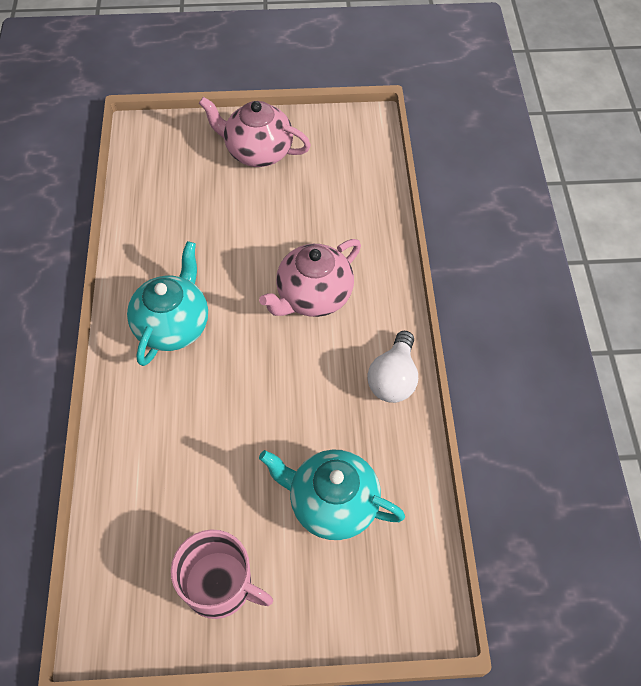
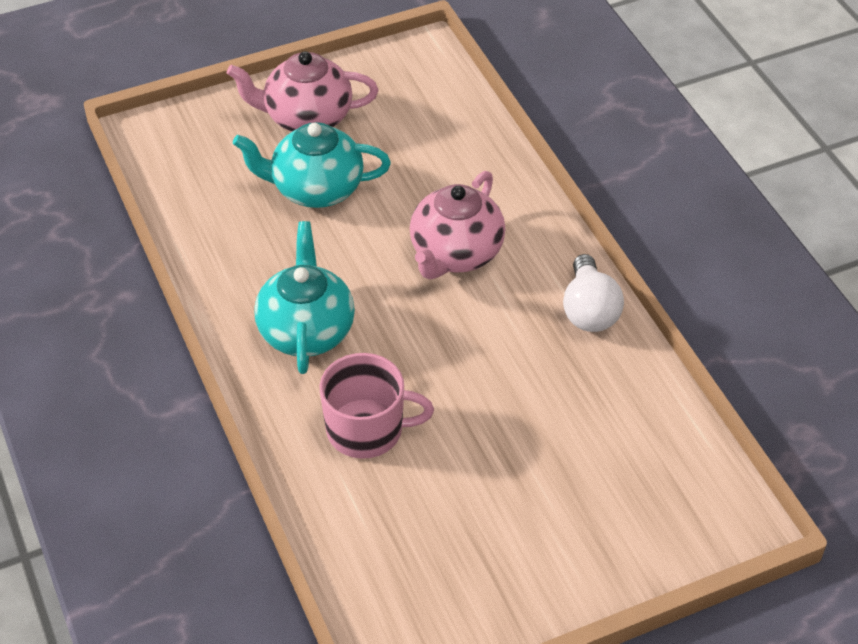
camera: 20 degrees left, 10 degrees down
(219, 585) = (502, 567): pink mug -> pink mug (367, 430)
(332, 503) = (584, 451): turquoise teapot -> turquoise teapot (315, 189)

